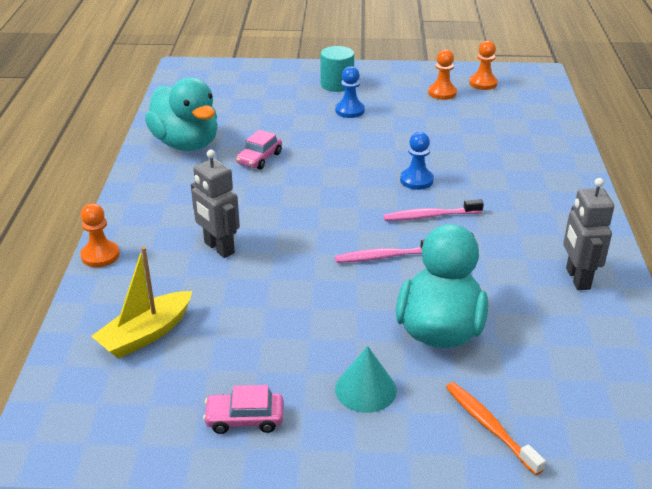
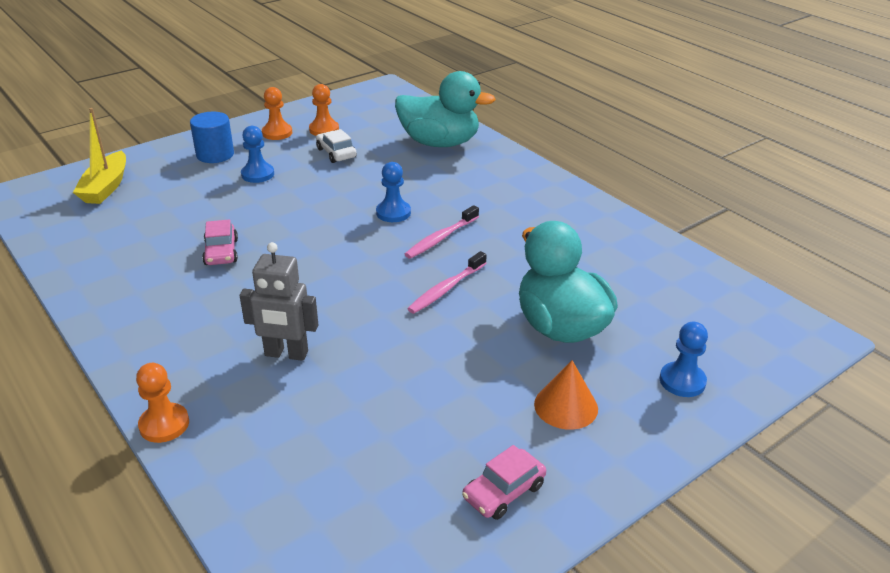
camera: 40 degrees left, 0 degrees up
(146, 334) = (316, 473): yellow boat -> yellow boat (106, 187)
(186, 144) = (121, 269): turquoise duck -> turquoise duck (439, 143)
(337, 84) = (215, 154): turquoise cylinder -> blue cylinder
(365, 389) = (566, 406): turquoise cone -> orange cone
(429, 115) = (336, 153): none -> white car
(483, 83) = (349, 110): orange pawn -> orange pawn (277, 133)
(489, 427) = (682, 381): orange toothbrush -> blue pawn
(577, 279) = (604, 238): grey robot -> none

